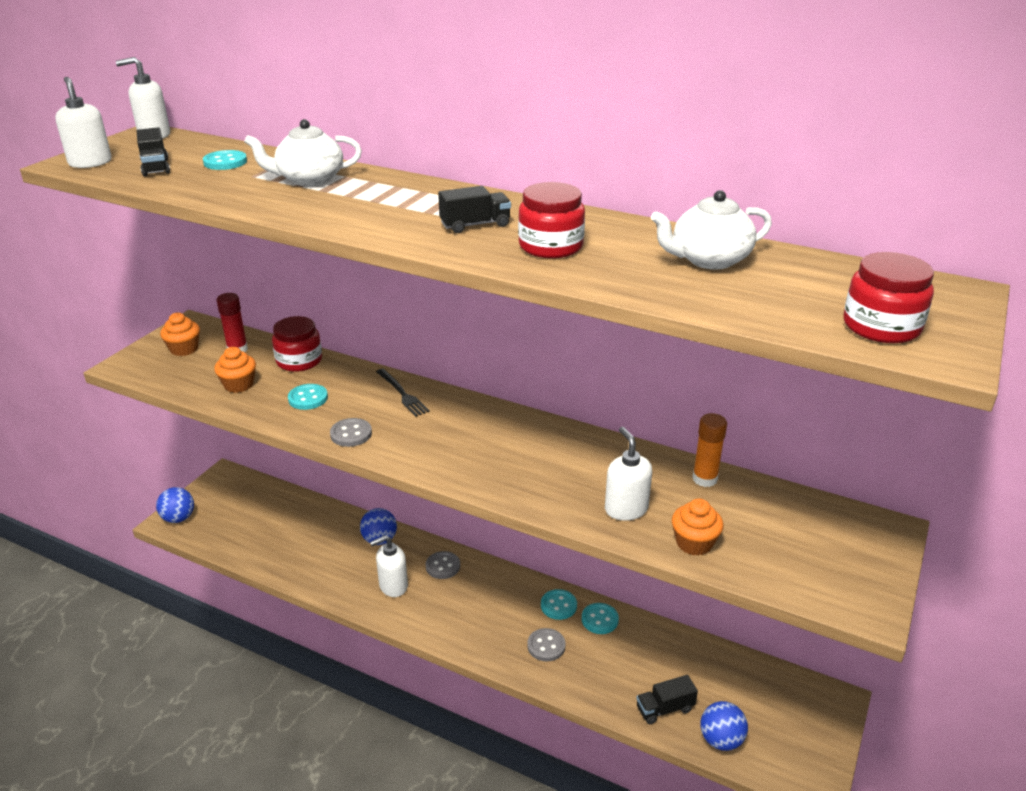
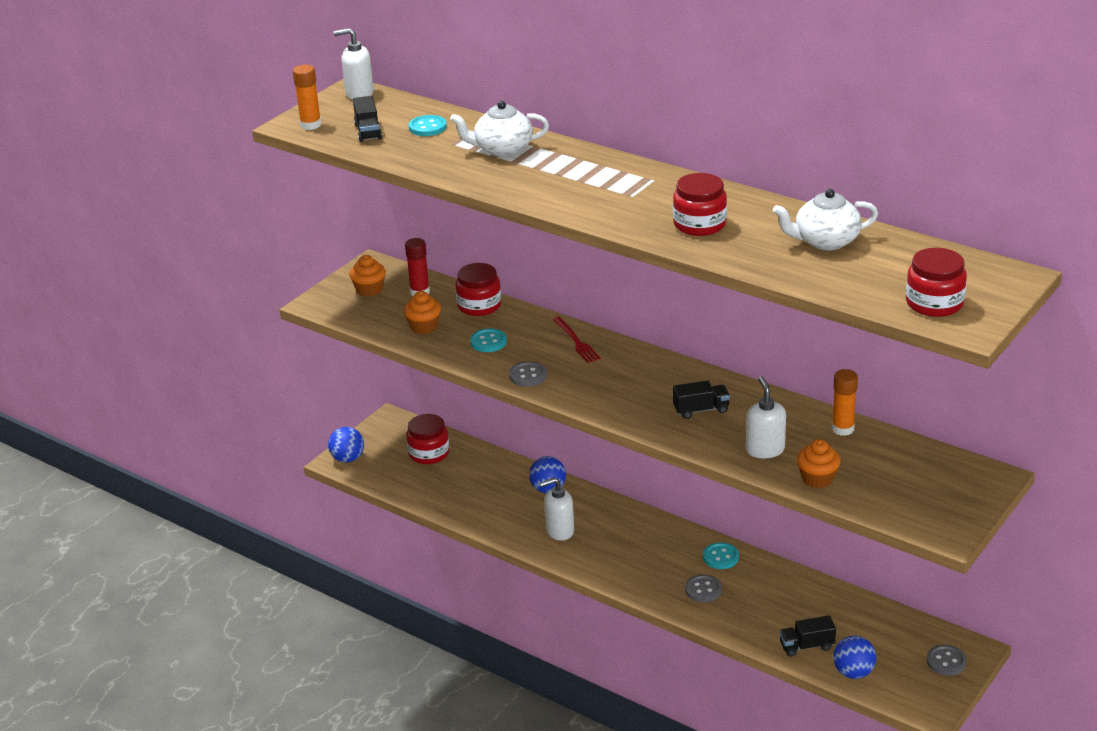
camera: 10 degrees right, 0 degrees up
(90, 162) = (310, 125): white soap dispenser -> orange glue stick
(261, 508) = (429, 453): none -> red jar
(402, 394) = (576, 341): black fork -> red fork
(443, 566) = (610, 516): grey button -> grey button (946, 661)
(475, 225) = (641, 201): black truck -> black truck (701, 410)
(599, 619) = (759, 571): turquoise button -> none

